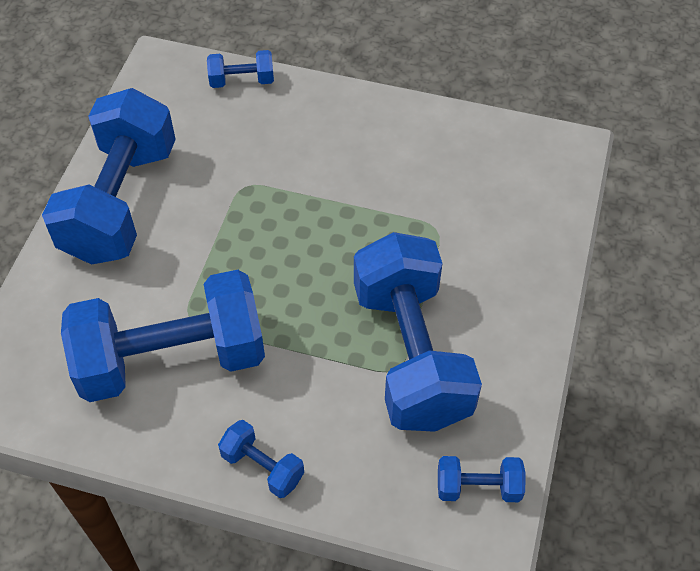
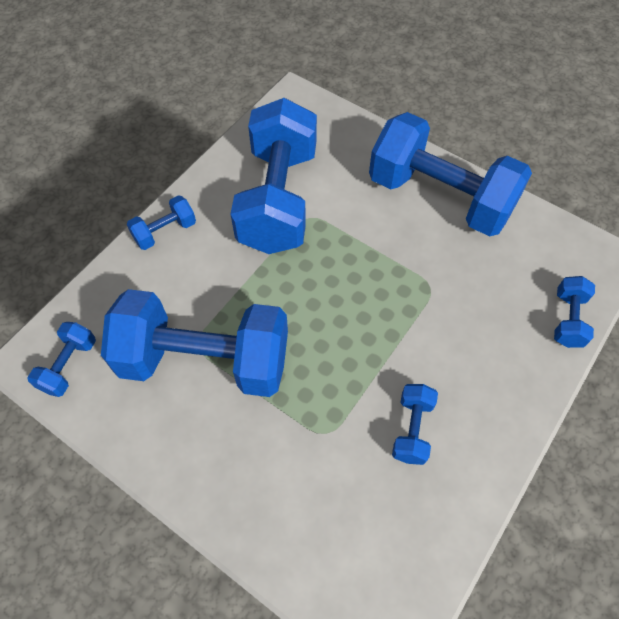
camera: 110 degrees right, 5 degrees up
(401, 168) = (412, 429): none -> blue dumbbell

